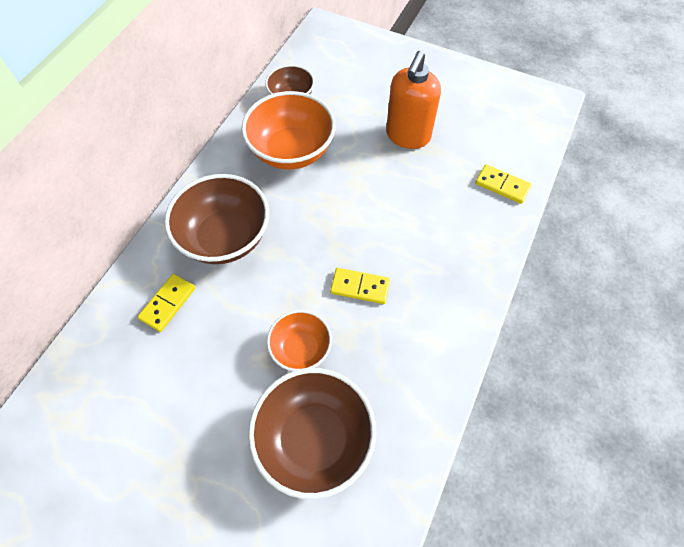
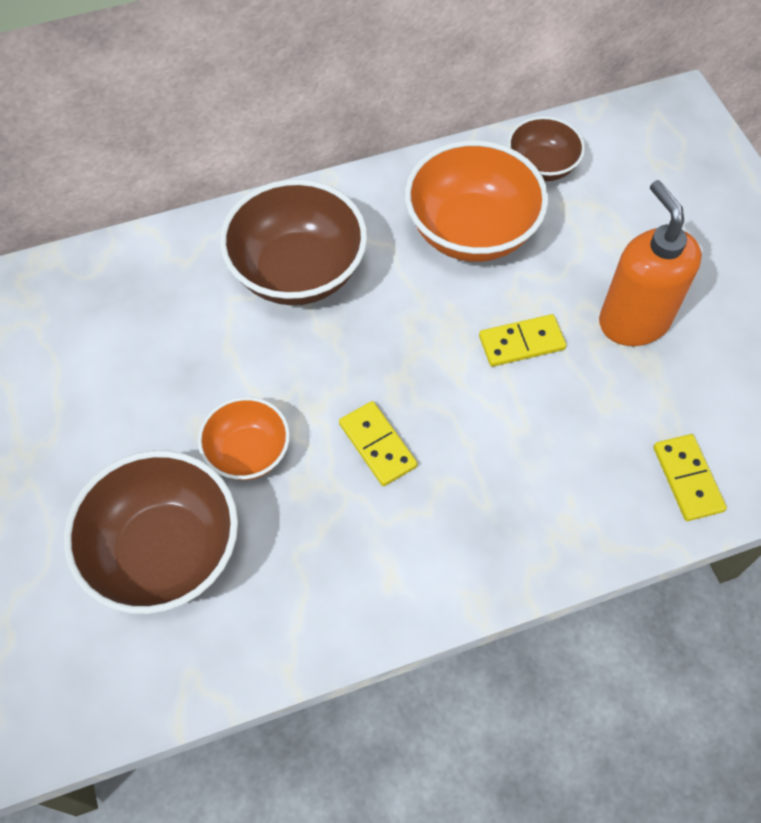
camera: 45 degrees right, 0 degrees up
(168, 303) = (175, 293): yellow domino -> yellow domino (521, 342)
(407, 136) = (633, 321): orange soap dispenser -> orange soap dispenser turned 90 degrees clockwise

